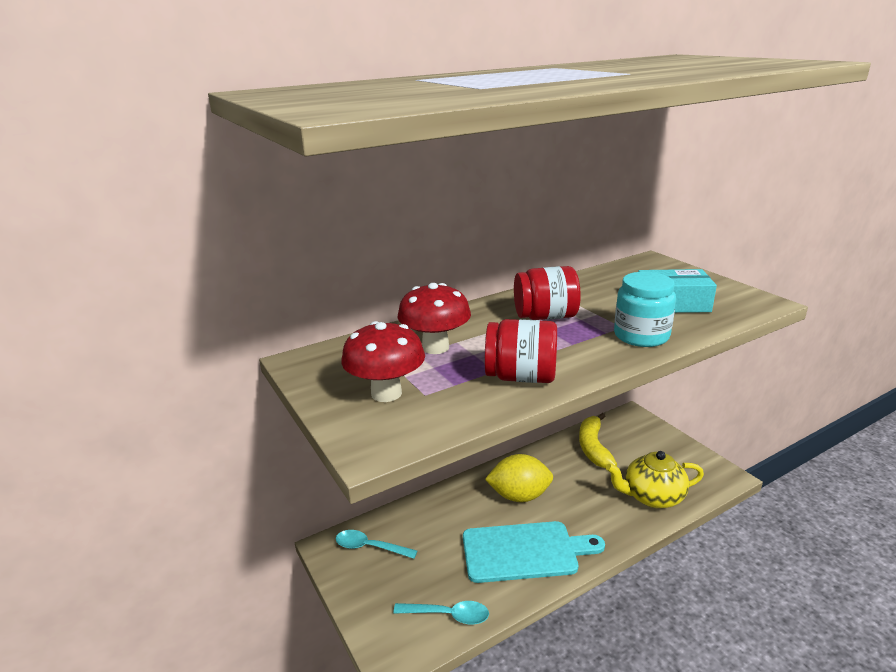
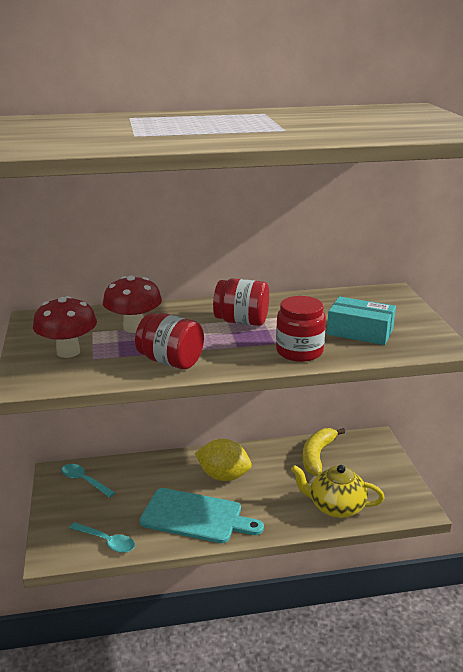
camera: 20 degrees right, 0 degrees up
(641, 336) = (299, 351): turquoise jar -> red jar

